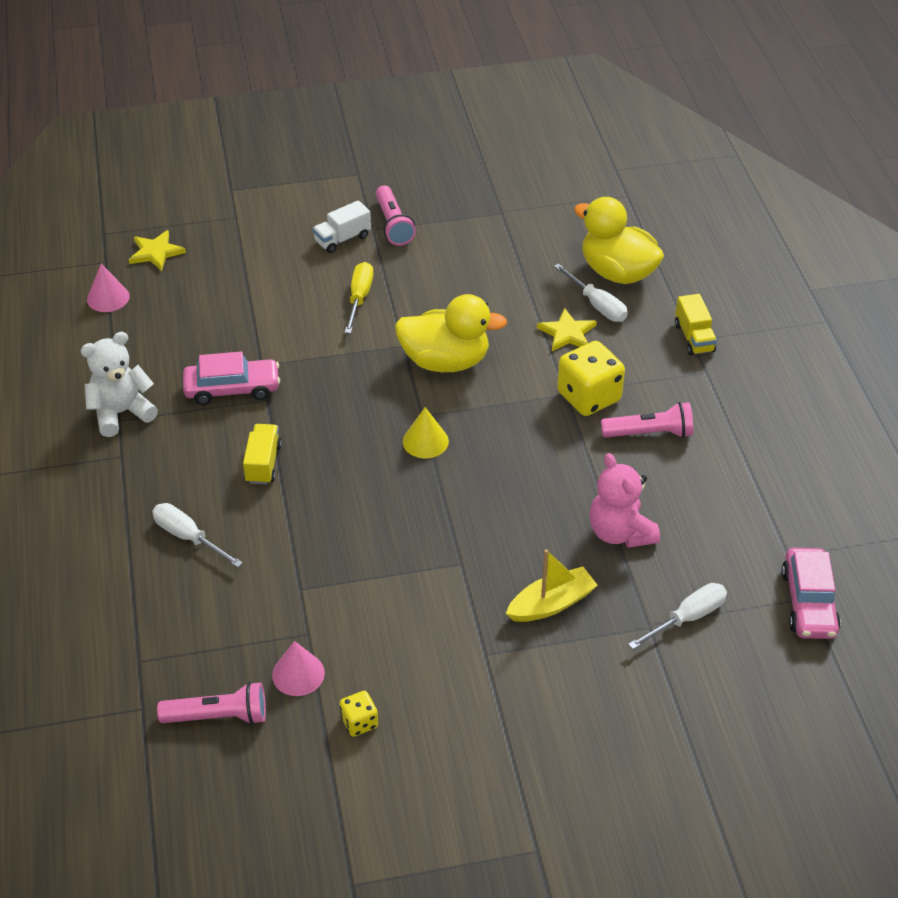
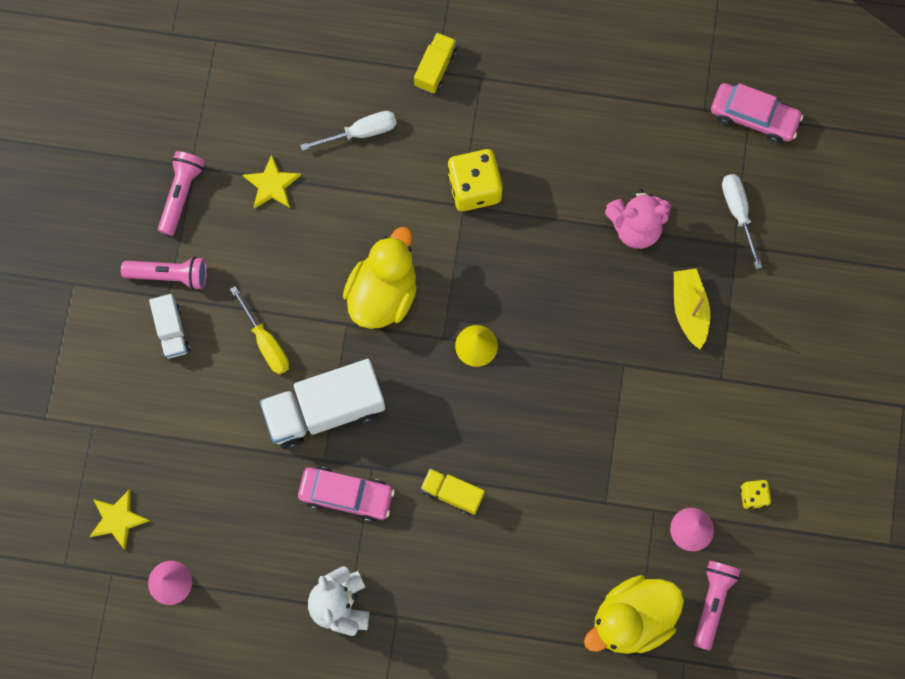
camera: 70 degrees left, 30 degrees up
(188, 537) = (516, 580): white screwdriver -> none
(232, 389) = (346, 495): pink car -> pink car turned 90 degrees clockwise
(311, 352) = (325, 410): none -> white truck
(359, 298) = (266, 342): yellow screwdriver -> yellow screwdriver turned 150 degrees counterclockwise
(567, 333) = (387, 173): yellow star -> yellow star (272, 184)
(617, 272) = (323, 96): yellow duck -> yellow duck (632, 619)
(650, 433) = (536, 156): pink flashlight -> pink flashlight (181, 194)
(694, 338) = (435, 68): yellow truck -> yellow truck turned 75 degrees counterclockwise

